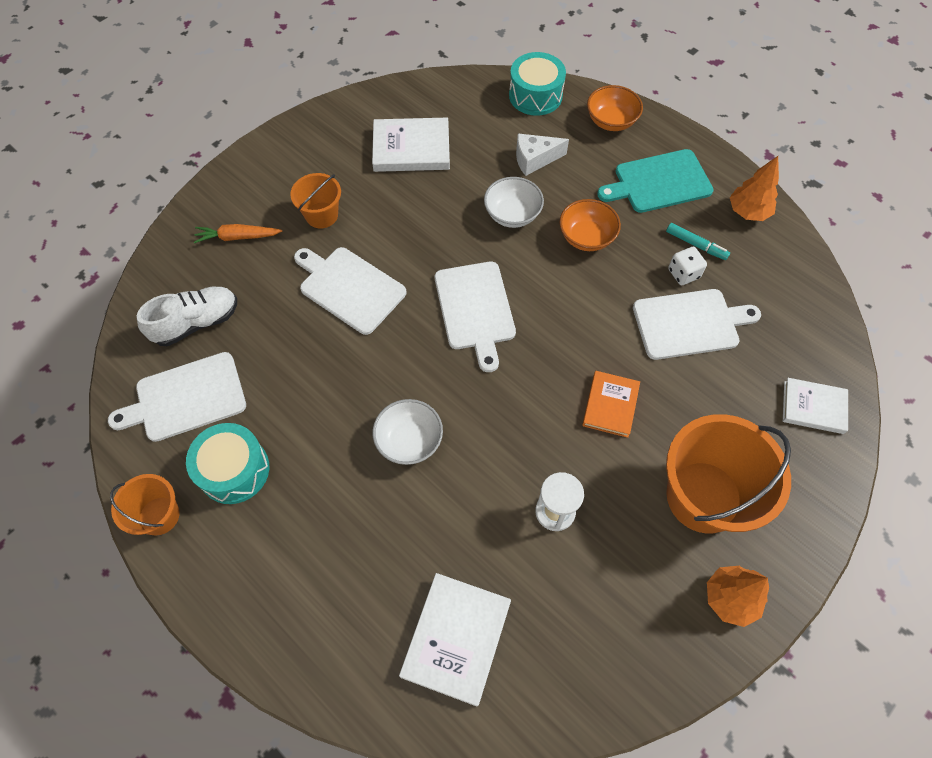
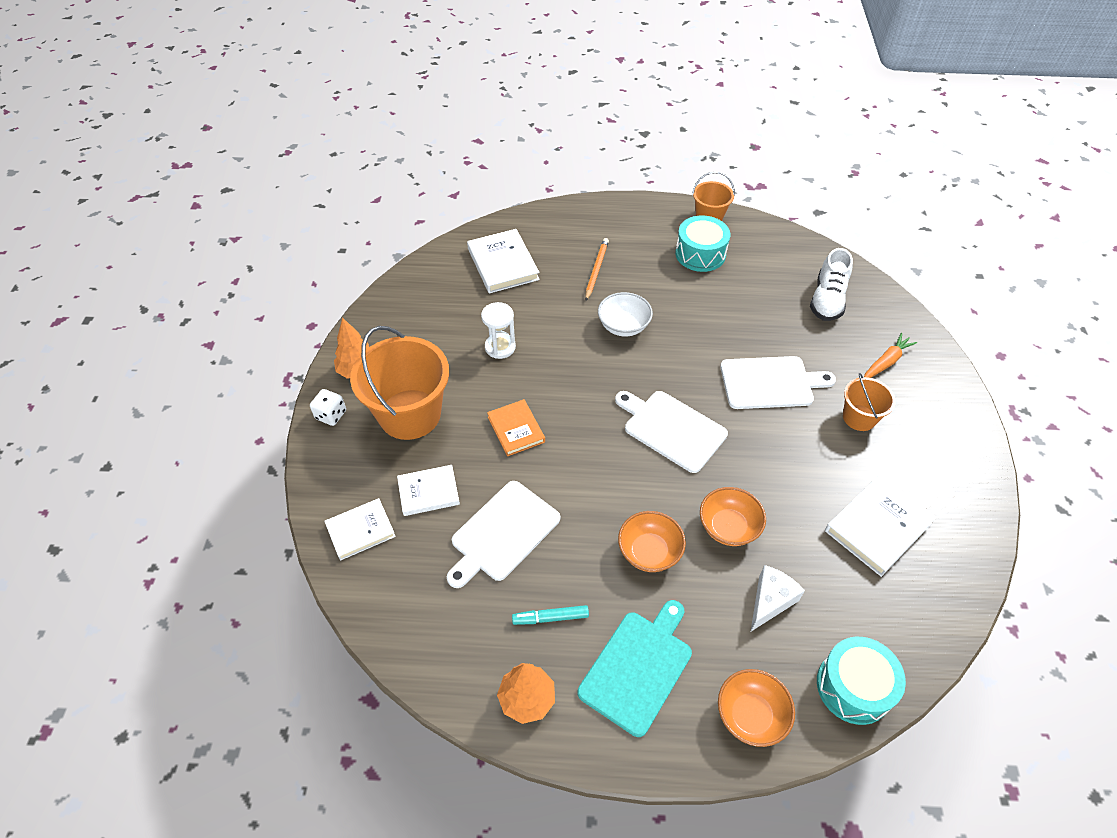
camera: 140 degrees right, 10 degrees down
(186, 398) = (773, 264): white cutting board -> none
(362, 538) = (596, 270): none -> orange pencil
(512, 214) = (728, 527): white bowl -> orange bowl
(683, 273) = (540, 578): white dice -> white dice (331, 415)
(732, 401) = (428, 492): none -> white book

